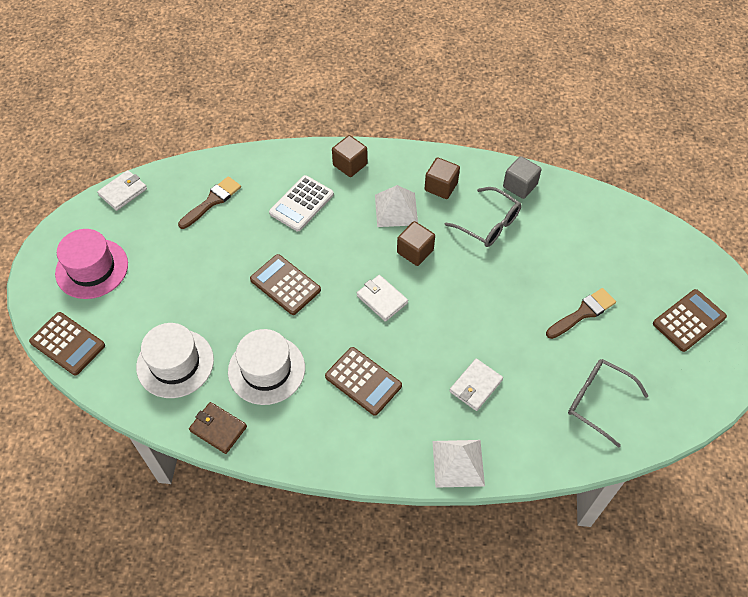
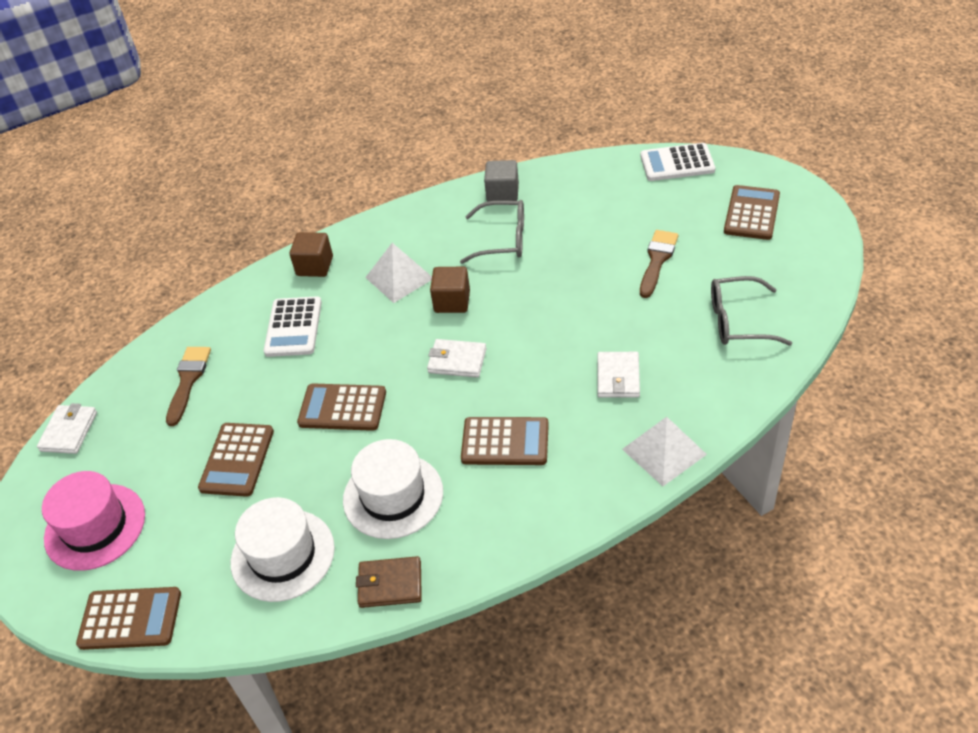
camera: 30 degrees left, 10 degrees down
(198, 278) = (237, 460): none -> brown calculator
(441, 186) = (427, 235): brown cube -> none
(670, 241) = (677, 163): none -> white calculator

